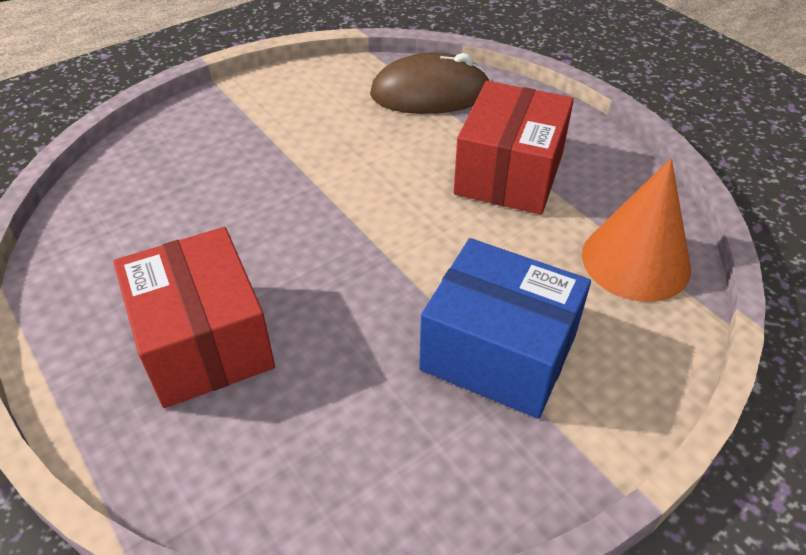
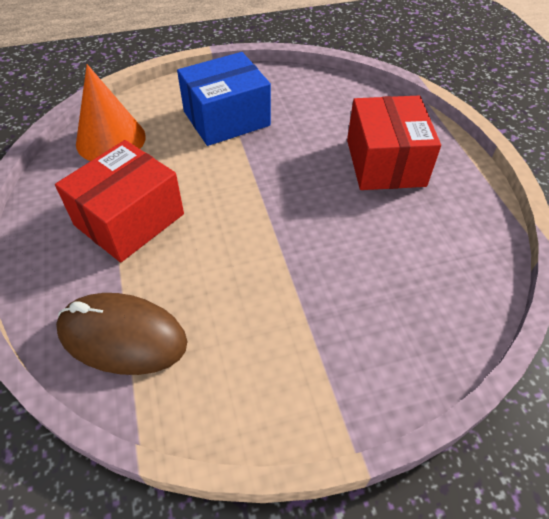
camera: 160 degrees left, 5 degrees up
(498, 352) = (226, 118): blue box -> blue box turned 75 degrees counterclockwise

